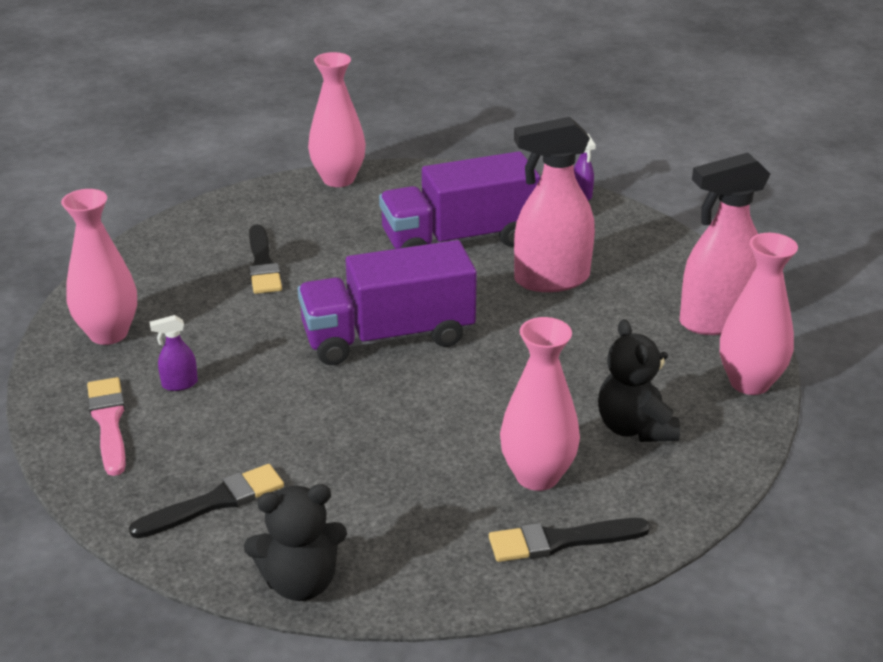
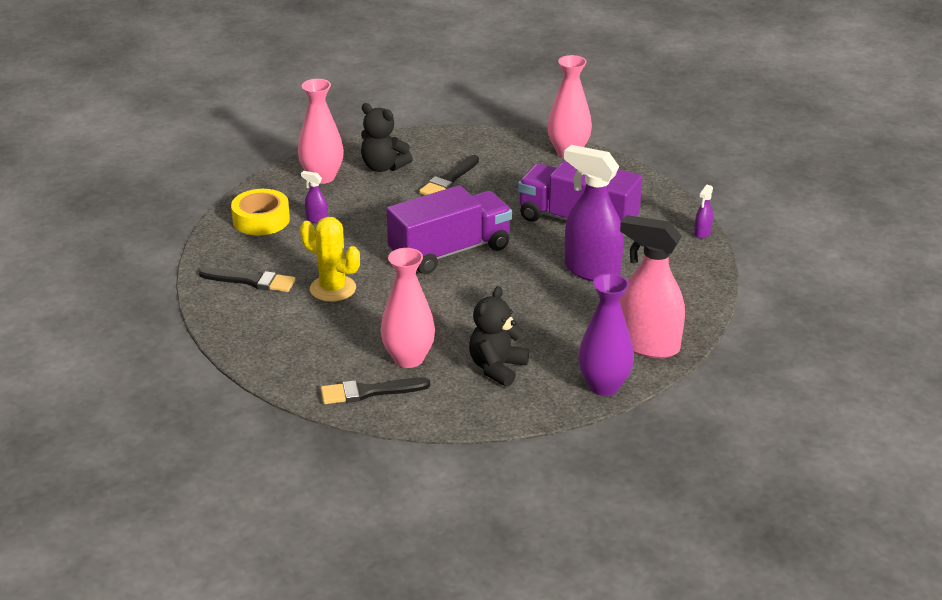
camera: 45 degrees right, 0 degrees up
(108, 422) = (261, 220): pink brush -> yellow tape
(300, 582) = (233, 335): black teddy bear -> black teddy bear (383, 167)
(328, 451) = (333, 289): none -> yellow cactus
(388, 336) = (450, 251): purple truck -> purple truck turned 120 degrees clockwise
(551, 280) = (591, 270): pink spray bottle -> purple spray bottle
(561, 541) = (369, 392): black brush -> black brush turned 45 degrees counterclockwise
(749, 382) = (604, 386): pink vase -> purple vase

